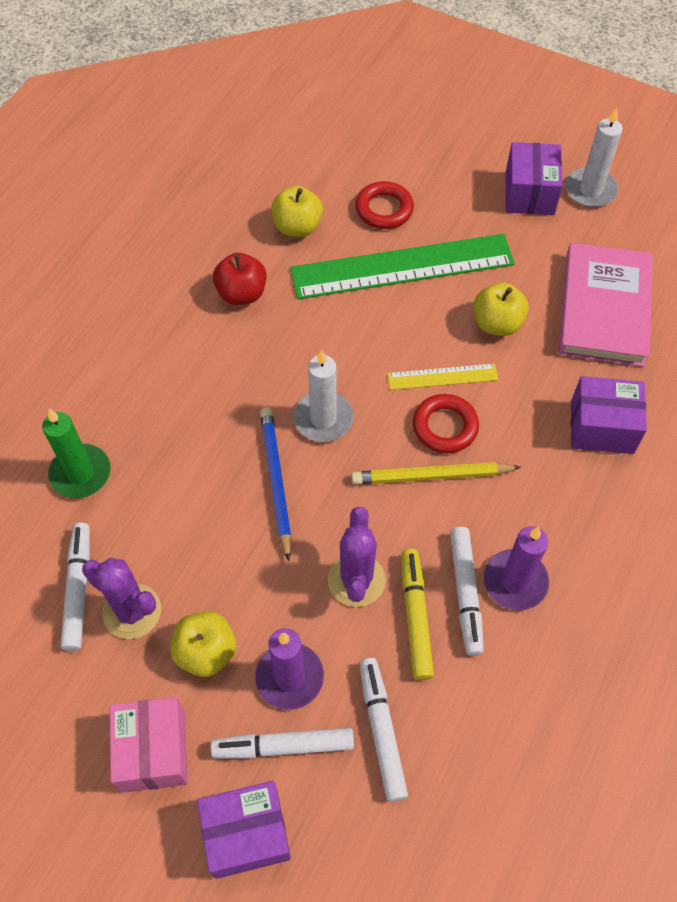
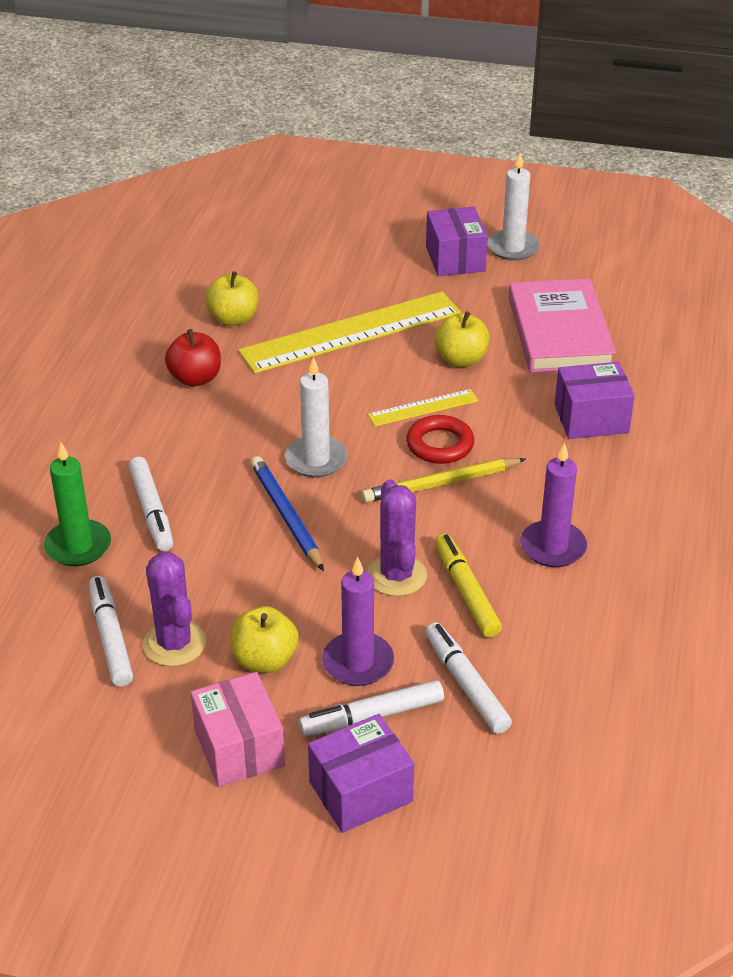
camera: 15 degrees left, 20 degrees down
(132, 611) = (174, 644): purple cactus -> purple cactus turned 45 degrees clockwise
(384, 209) = (316, 292): red ring -> none
(402, 266) = (351, 332): green ruler -> yellow ruler
(465, 593) = (508, 565): white marker -> white marker (151, 511)

